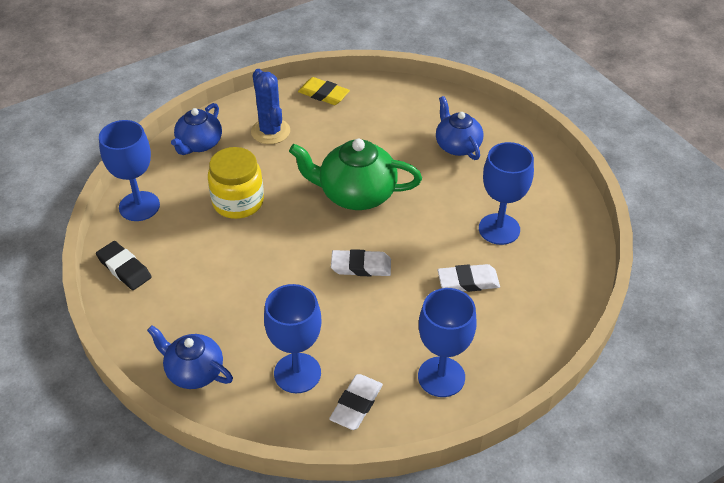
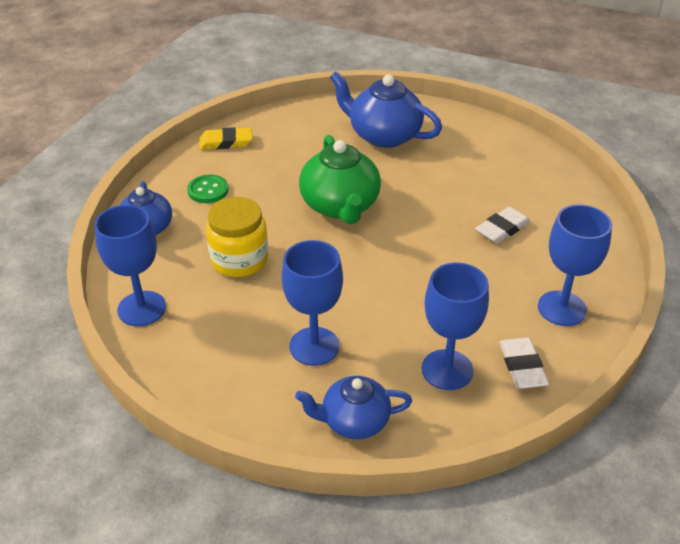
camera: 35 degrees left, 5 degrees down
(124, 268) = (185, 370): black eraser -> none
(270, 131) = (208, 190): blue cactus -> green button
(356, 194) = (340, 206): green teapot -> green teapot turned 75 degrees counterclockwise
(361, 266) = (406, 259): white eraser -> none
(457, 146) = (383, 135): blue teapot -> blue teapot, size x1.55
(499, 229) = (482, 180): blue goblet -> blue goblet (314, 346)

